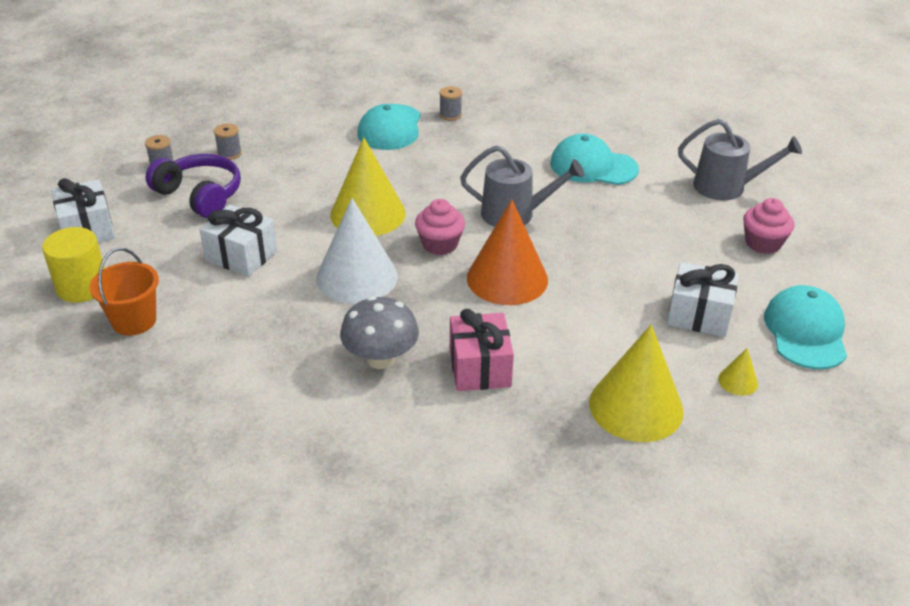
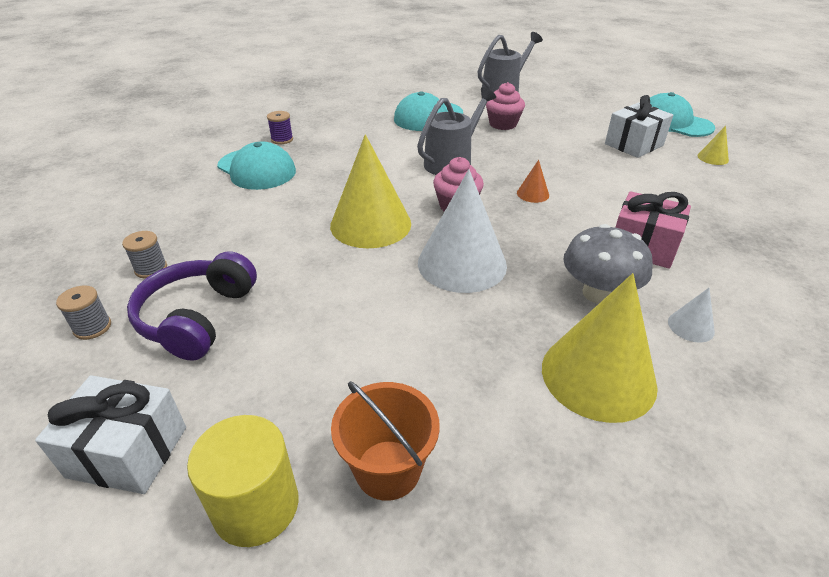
camera: 55 degrees left, 0 degrees up
(200, 195) = (197, 317): purple headphones -> purple headphones turned 60 degrees counterclockwise
(241, 256) = (349, 325): white gift -> none
(379, 419) = (691, 326): none -> white cone
(450, 115) = (282, 139): grey spool -> purple spool
(507, 278) = (532, 194): orange cone -> orange cone, size x0.43
(636, 406) = (725, 200): yellow cone -> yellow cone (598, 376)
(763, 243) = (573, 102): pink cupcake -> pink cupcake (503, 124)

